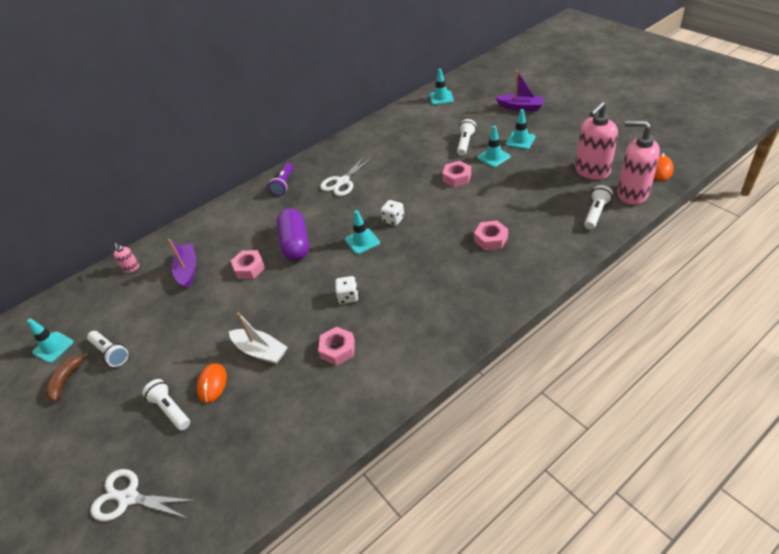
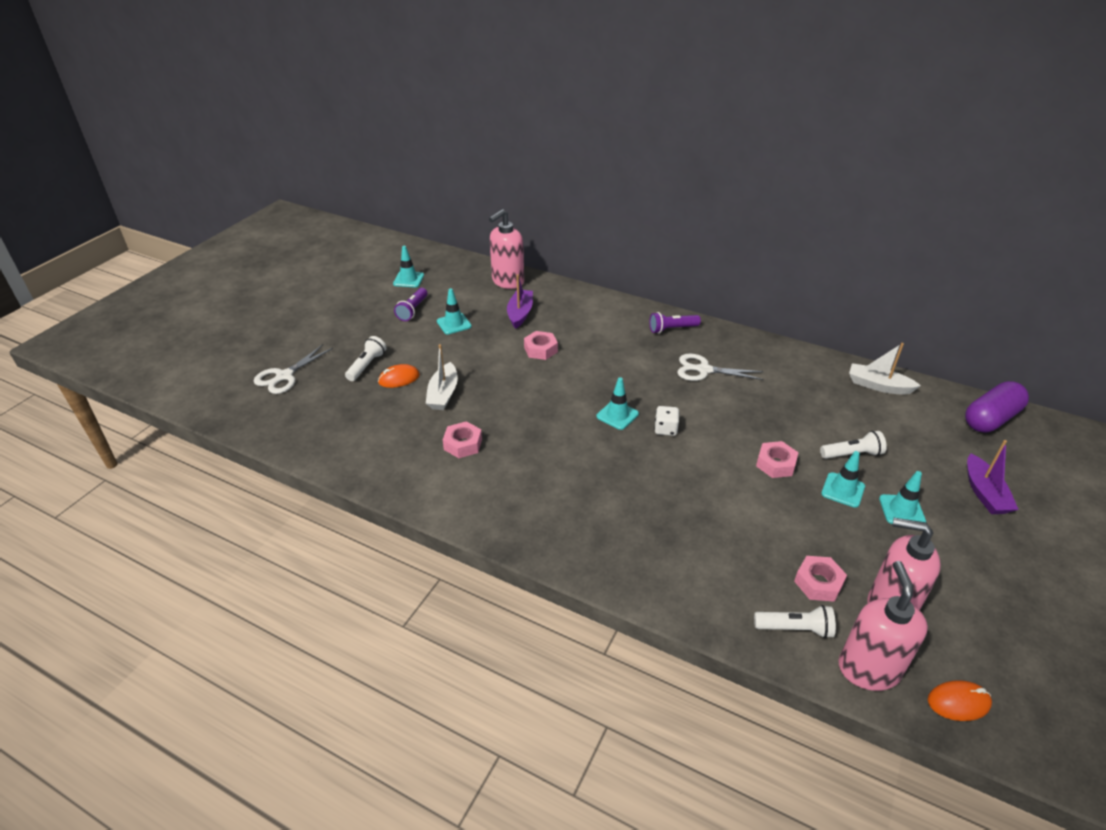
camera: 60 degrees right, 5 degrees down
(66, 380) = (379, 300): brown banana -> none
(111, 353) = (413, 310): white flashlight -> purple flashlight
(128, 498) = (284, 376): white scissors -> white scissors turned 135 degrees counterclockwise
(131, 268) = (507, 282): pink soap dispenser -> pink soap dispenser, size x2.26
(187, 270) = (520, 313): purple boat -> purple boat turned 45 degrees counterclockwise
(295, 244) = (588, 368): purple capsule -> purple capsule (990, 419)
(348, 297) = (533, 430): white dice -> none
(411, 112) = (878, 386): none -> white boat
(441, 98) = (934, 405): turquoise traffic cone -> turquoise traffic cone (454, 324)
(491, 239) = (679, 524): pink nut -> pink nut (818, 583)

